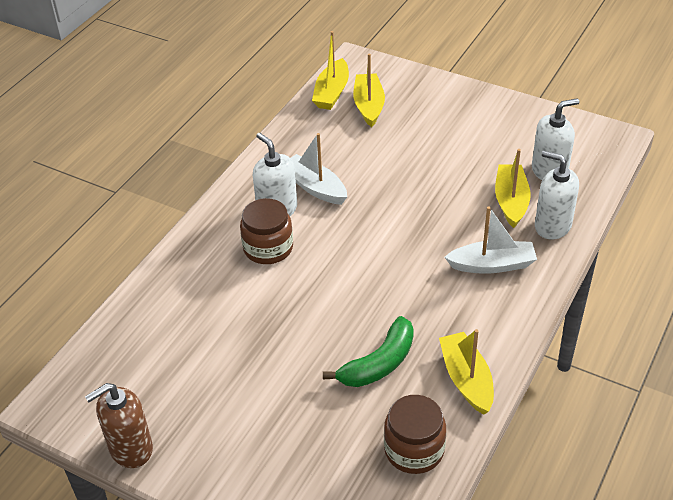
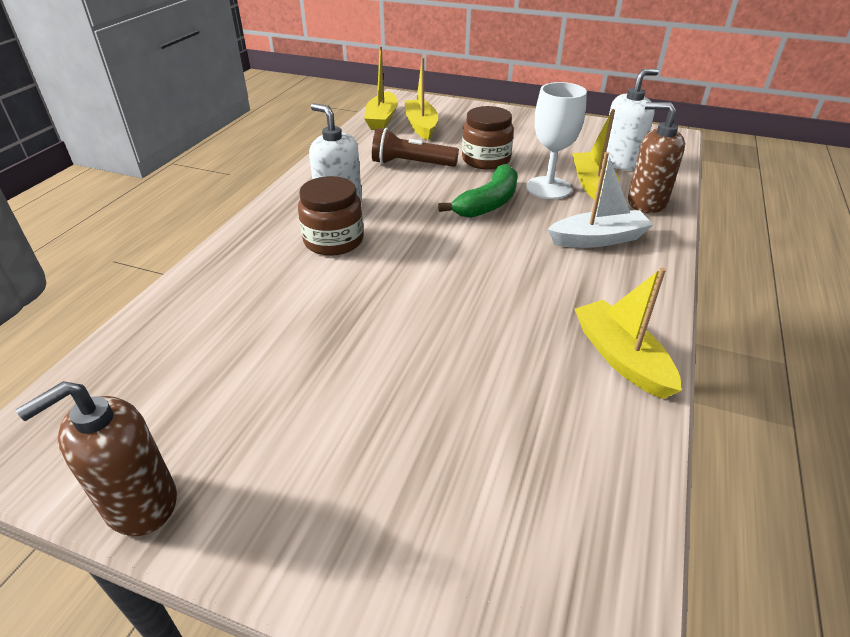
camera: 10 degrees left, 5 degrees down
(315, 187) = (379, 186): white boat -> none
(349, 160) = (411, 164): none -> brown flashlight
(379, 363) = (500, 349): green banana -> green banana (488, 203)
(414, 450) = (586, 457): brown jar -> brown jar (486, 160)
(469, 201) = (548, 188): none -> white goblet
(552, 226) = (646, 202): white soap dispenser -> brown soap dispenser

